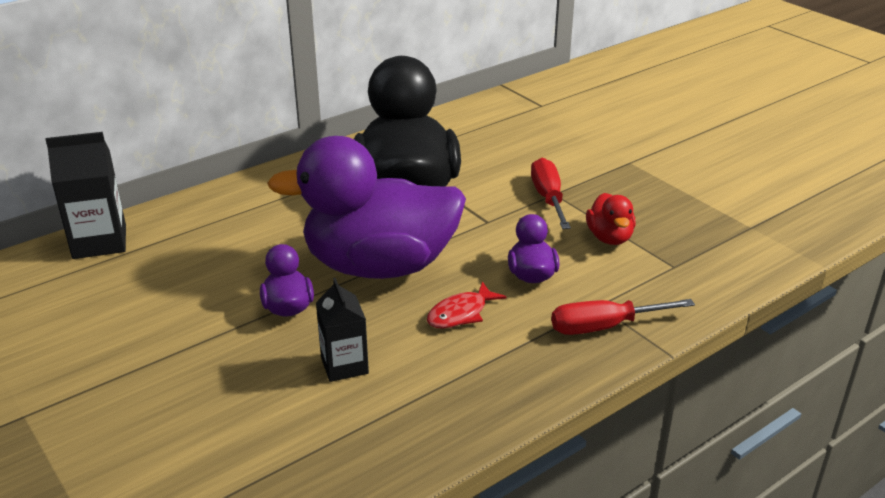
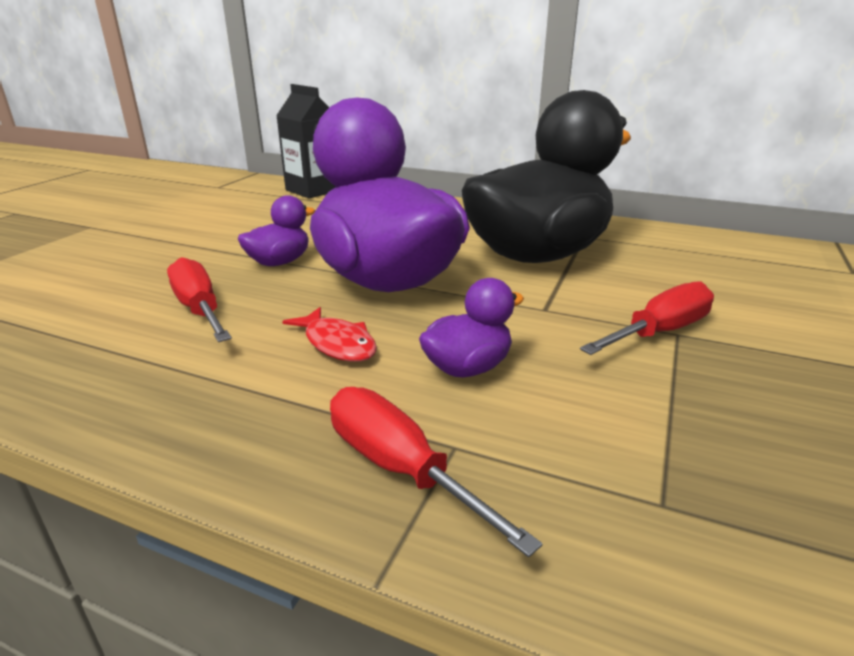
camera: 60 degrees right, 5 degrees down
(344, 365) = (199, 309): black carton -> red screwdriver
(460, 314) = (337, 344): red fish -> red fish turned 150 degrees counterclockwise
(609, 238) = (644, 407): red duck -> none

